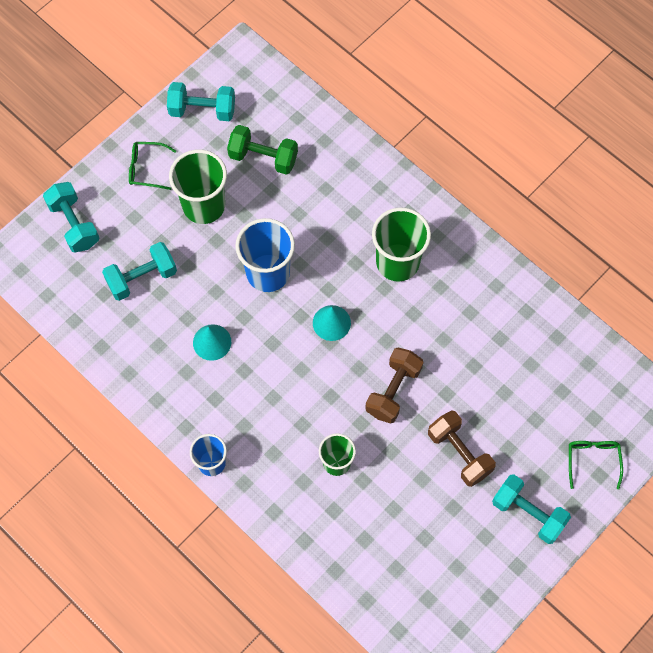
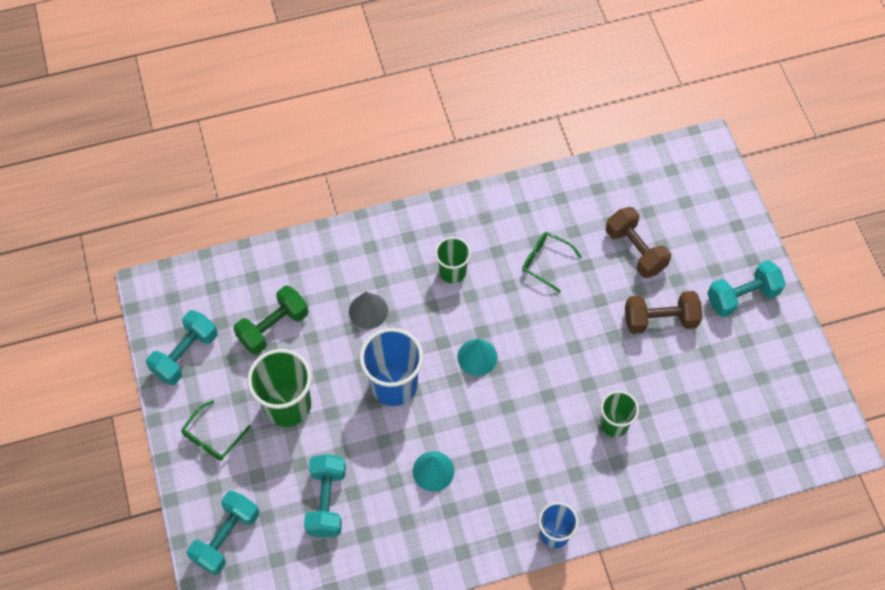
camera: 60 degrees left, 5 degrees down
(74, 224) = (226, 537): turquoise dumbbell -> turquoise dumbbell turned 60 degrees counterclockwise
(321, 218) = (368, 311): none -> grey cone
(393, 391) = (572, 341): brown dumbbell -> brown dumbbell (635, 250)
(397, 262) = (452, 272): green cup -> green cup, size x0.60
(592, 460) = (721, 223): green glasses -> green glasses (545, 262)

